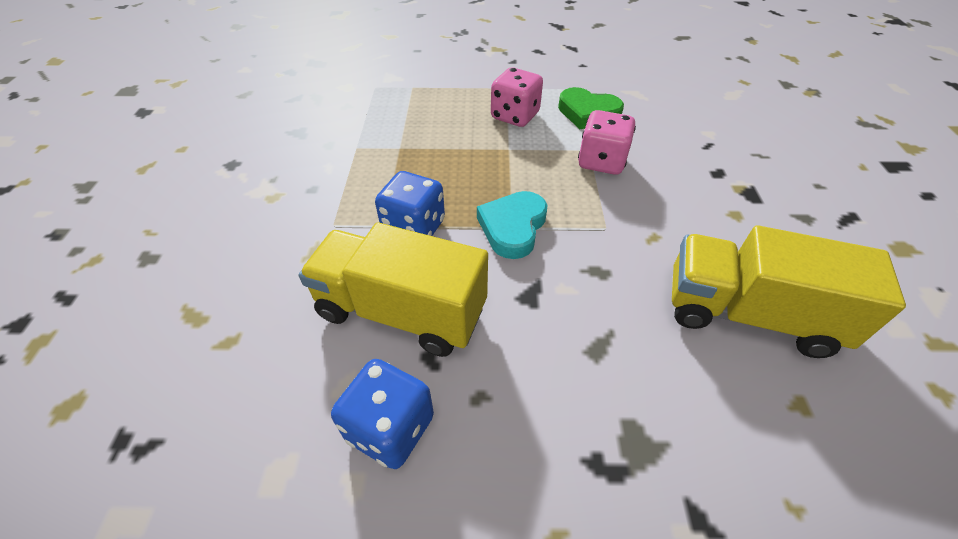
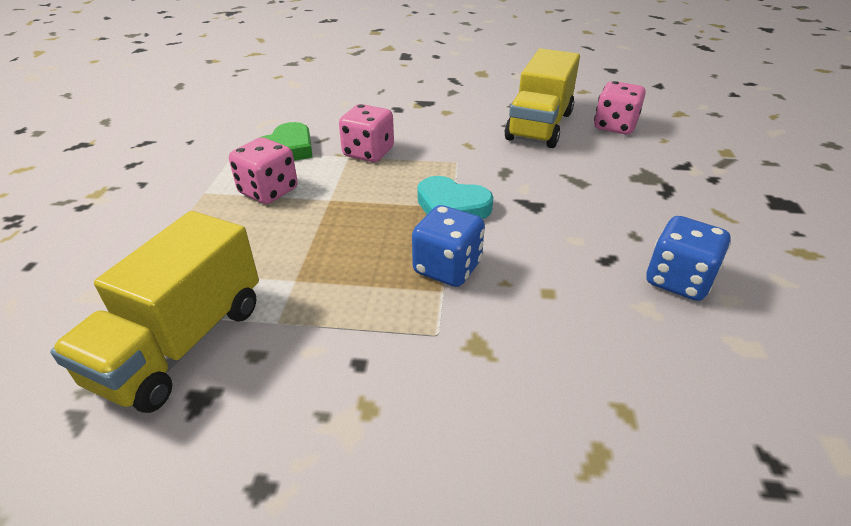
camera: 85 degrees left, 10 degrees down
(401, 311) = (560, 276): yellow truck -> yellow truck (181, 343)
(806, 425) = (614, 126): none -> pink dice

